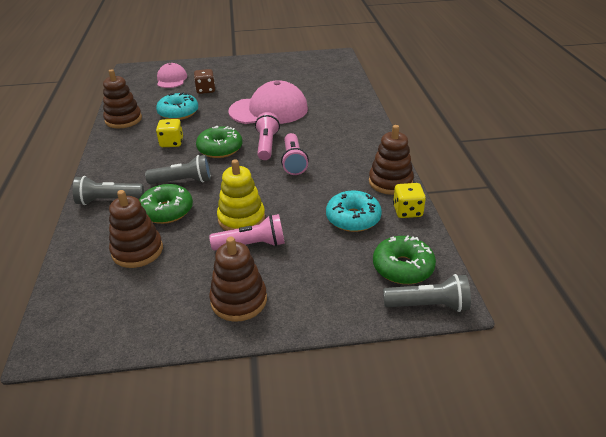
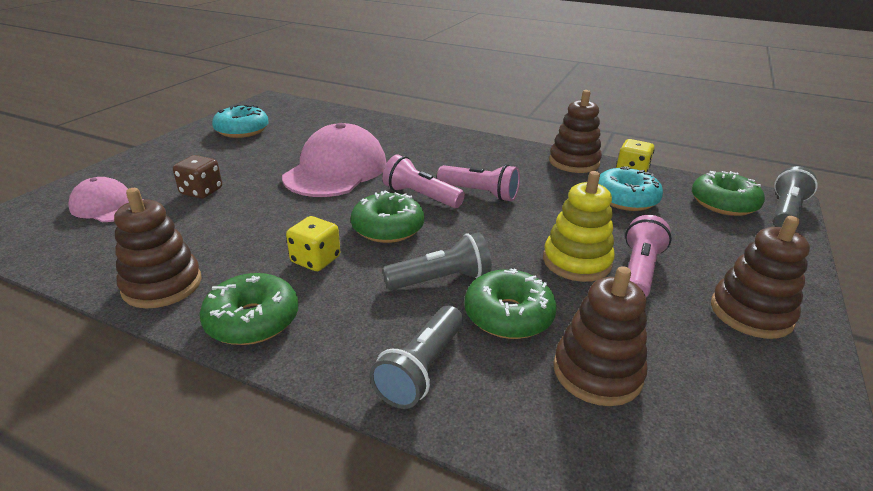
camera: 60 degrees left, 5 degrees down
(114, 149) = (252, 320): none -> green donut
(178, 113) = (231, 230): turquoise donut -> turquoise donut (242, 130)
(183, 181) = (441, 280): grey flashlight -> grey flashlight turned 45 degrees clockwise

